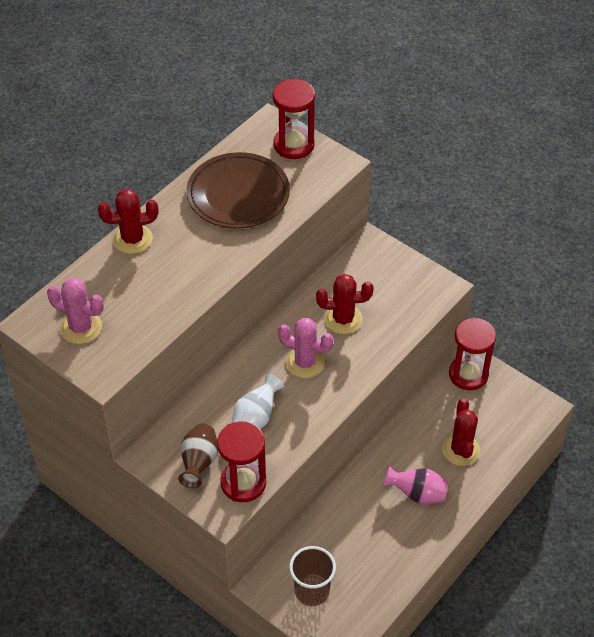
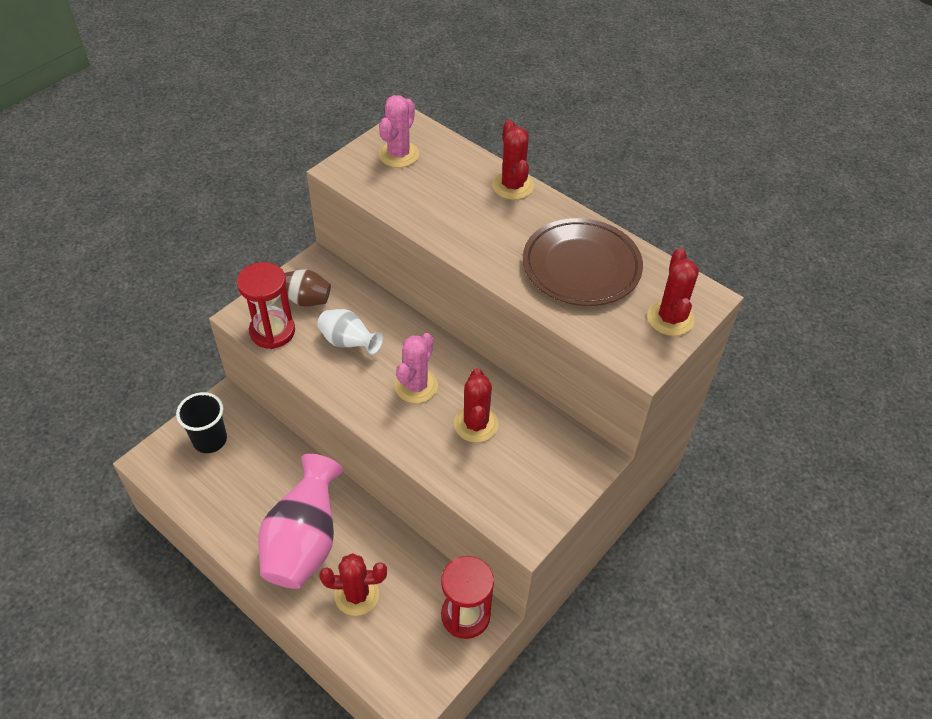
camera: 90 degrees right, 0 degrees up
(294, 145) = (670, 318): red hourglass -> red cactus
(312, 591) = (210, 440): brown cup -> black cup
(417, 494) = (304, 543): pink vase -> pink vase, size x1.82

